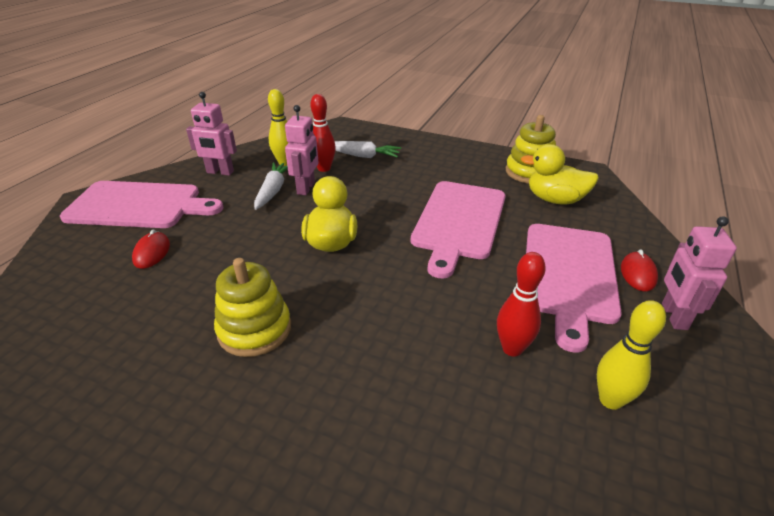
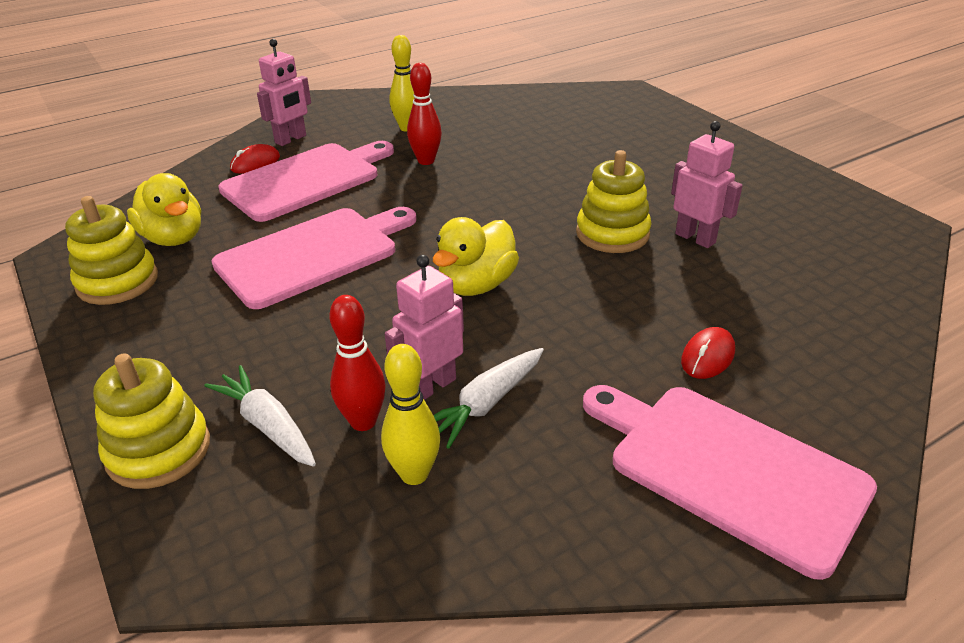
camera: 145 degrees left, 0 degrees up
(220, 172) = (552, 503): pink robot -> pink robot (695, 238)
(392, 139) = (158, 450): none -> yellow stacking toy

